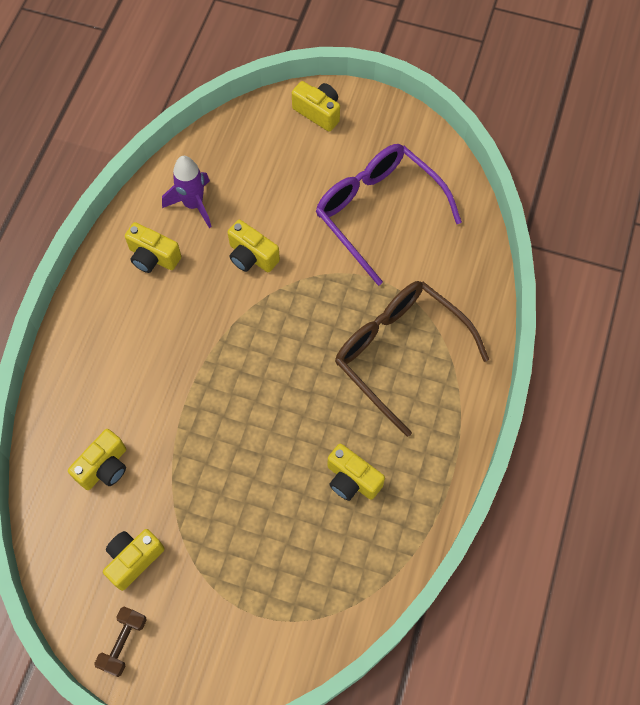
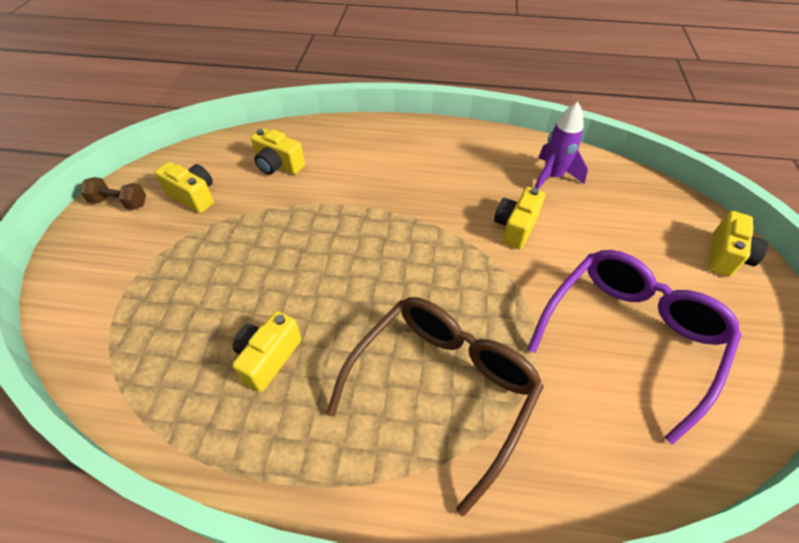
camera: 80 degrees right, 15 degrees down
(153, 257) = (485, 161): yellow camera -> none

